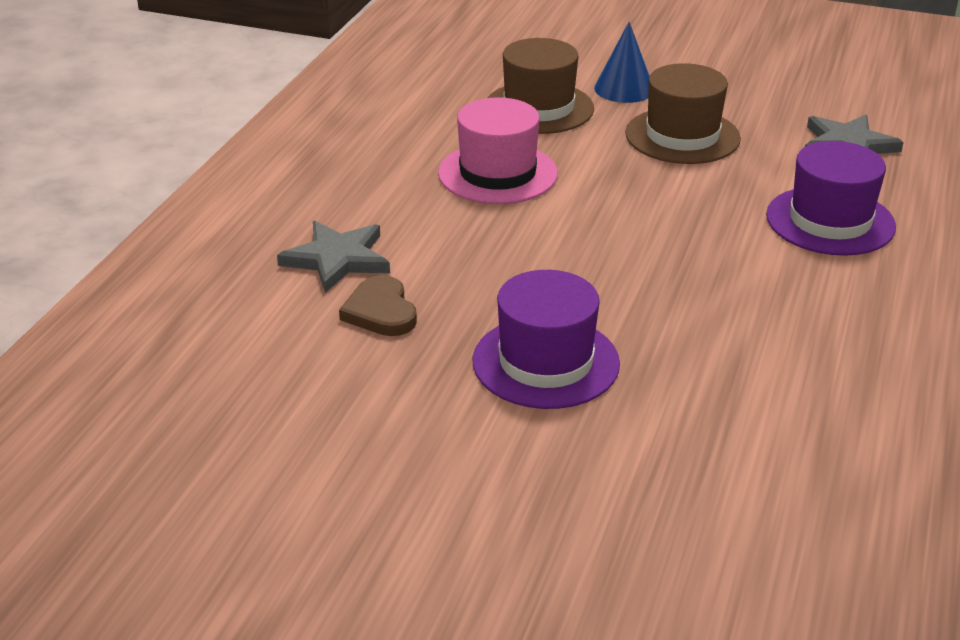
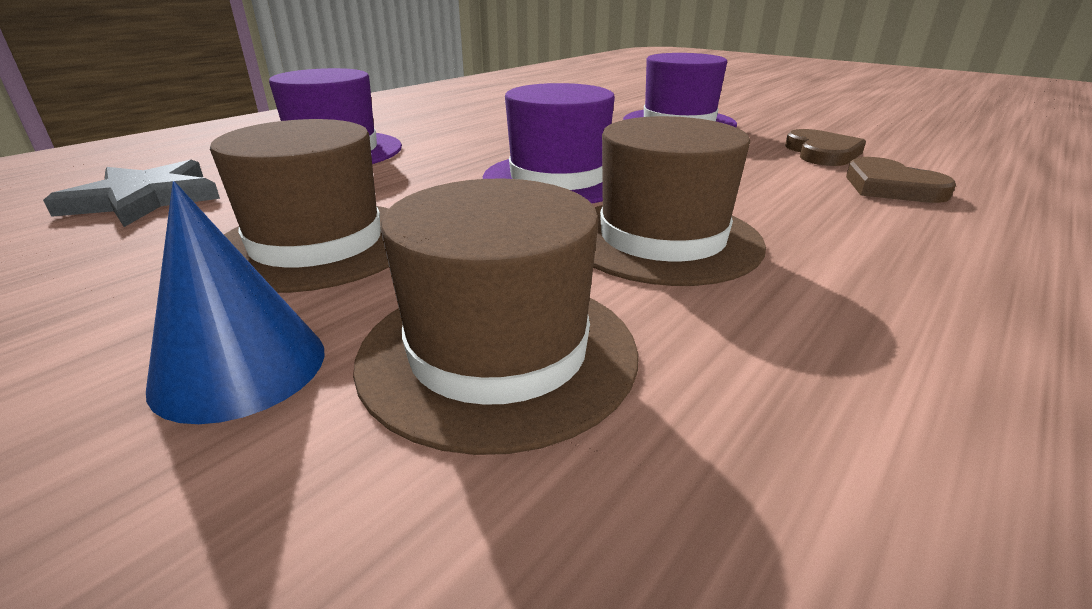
camera: 160 degrees left, 5 degrees down
(337, 259) = (891, 187): grey star -> brown heart
(497, 173) = (662, 239): pink hat -> brown hat
(601, 219) = (558, 178): none -> purple hat

